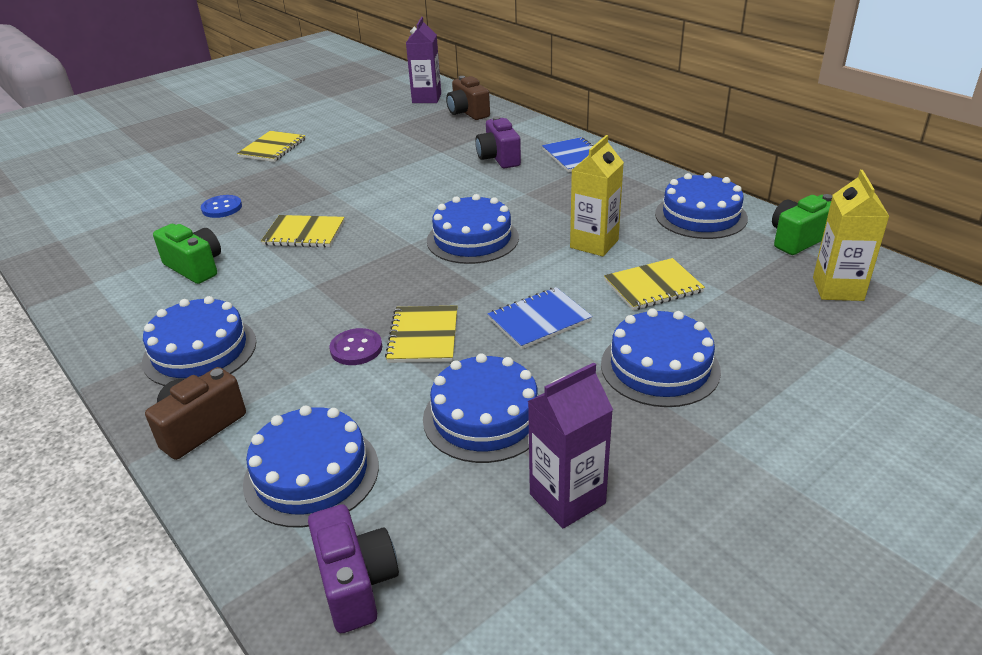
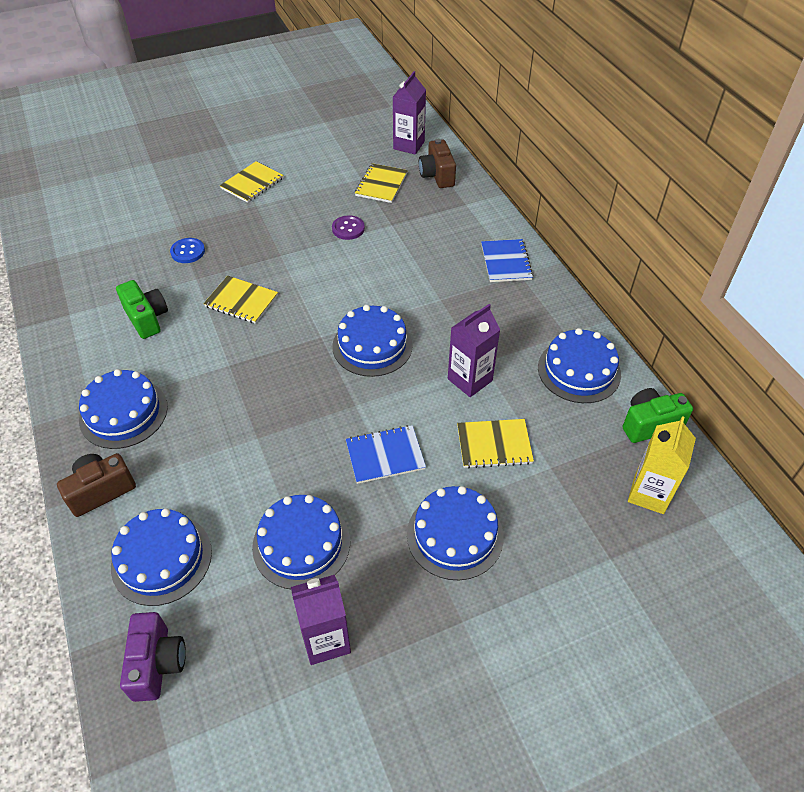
camera: 15 degrees right, 15 degrees up
(356, 348) = (235, 444): purple button -> purple button (348, 229)
(423, 336) = (289, 446): yellow notebook -> yellow notebook (381, 184)
(498, 158) = (437, 247): purple camera -> none
(594, 244) = (470, 380): yellow carton -> purple carton

